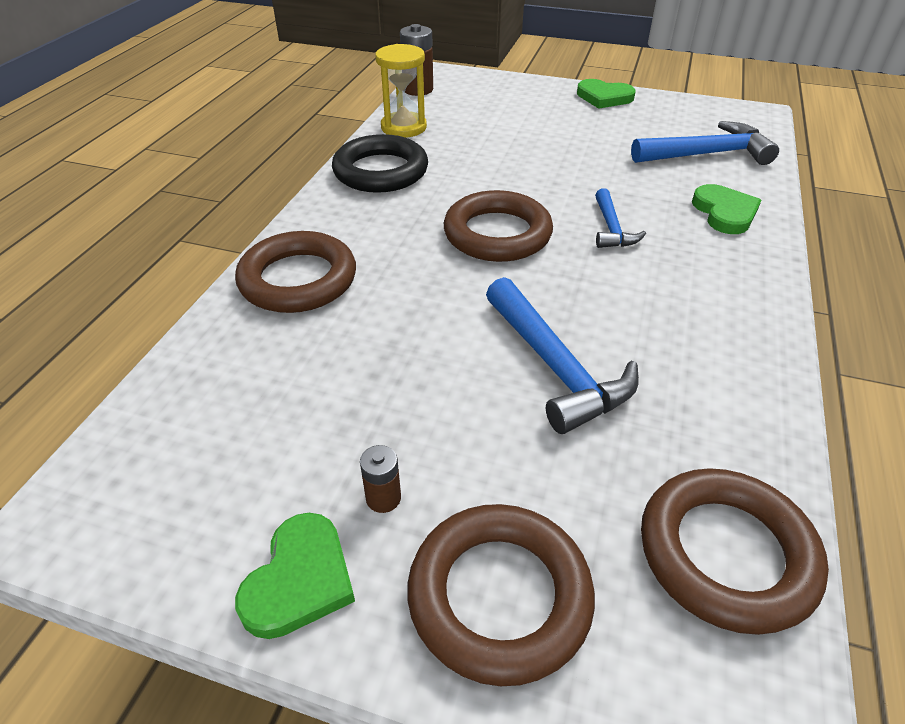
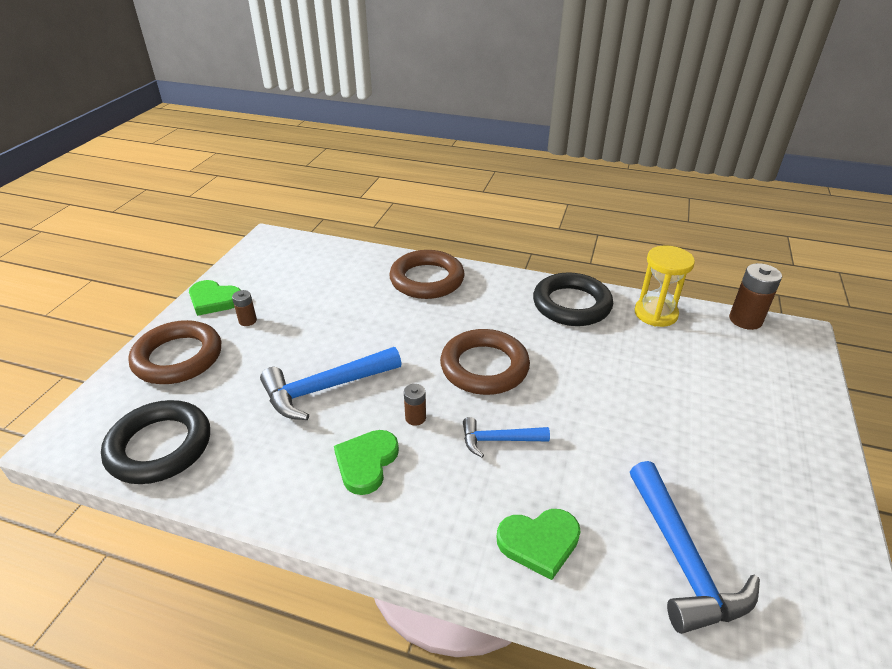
camera: 90 degrees right, 5 degrees down
(593, 284) = (415, 418): none -> brown battery
(604, 97) = (812, 473): green heart -> green heart (366, 462)
(726, 554) = (160, 446): brown ring -> black ring

